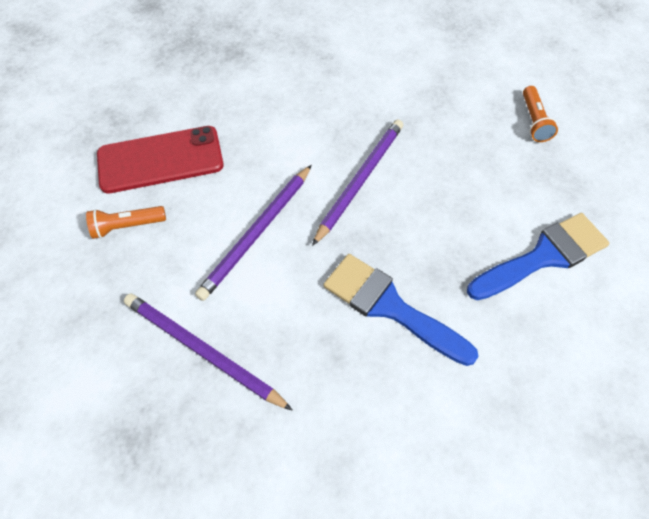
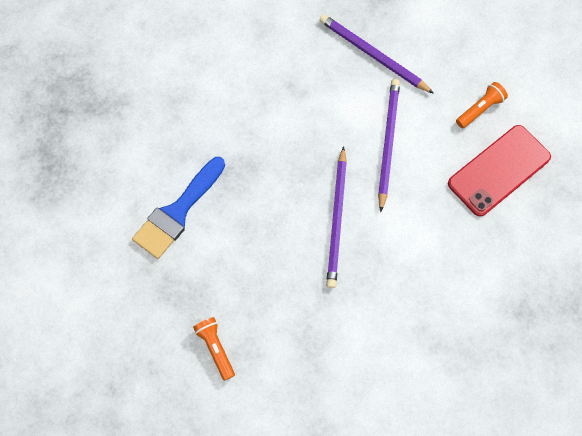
camera: 155 degrees right, 10 degrees up
(202, 351) = (373, 55): purple pencil -> purple pencil turned 150 degrees counterclockwise
(390, 306) = (271, 130): blue brush -> none

